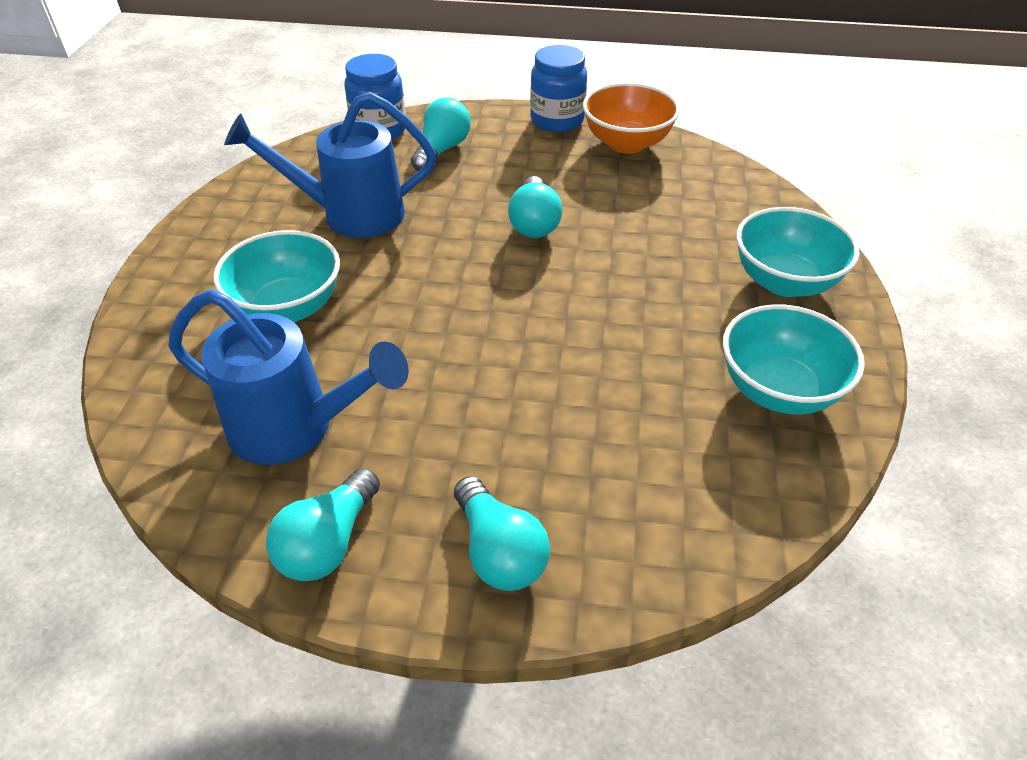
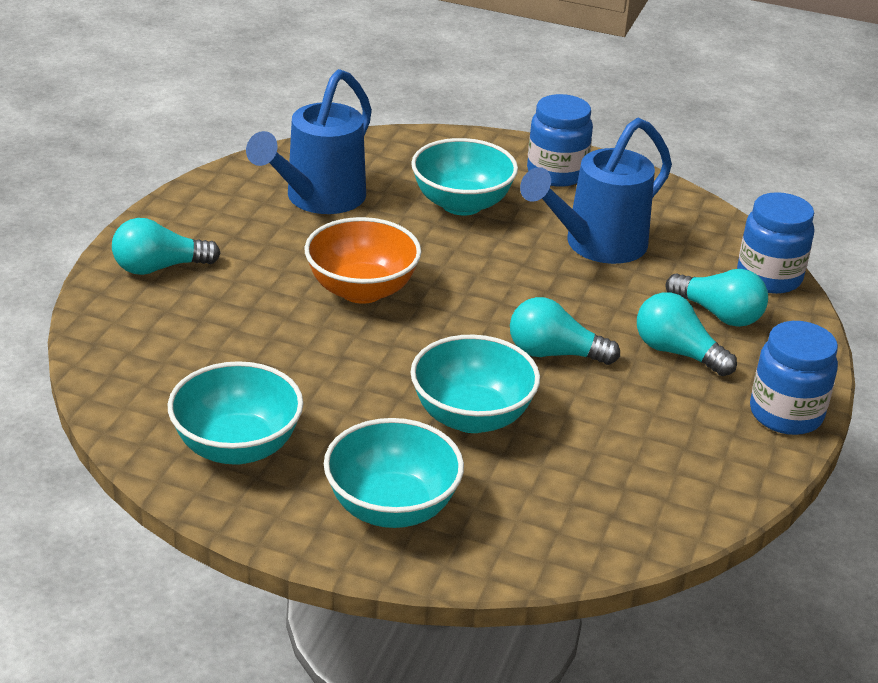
camera: 100 degrees right, 10 degrees down
(213, 250) = (556, 173): none -> blue jar
(328, 542) = (208, 205): turquoise light bulb -> turquoise light bulb (677, 352)
(351, 215) = (597, 245): blue watering can -> blue watering can turned 135 degrees counterclockwise
(626, 143) = (719, 461): orange bowl -> orange bowl (362, 290)
(645, 256) = (472, 416): none -> turquoise bowl

